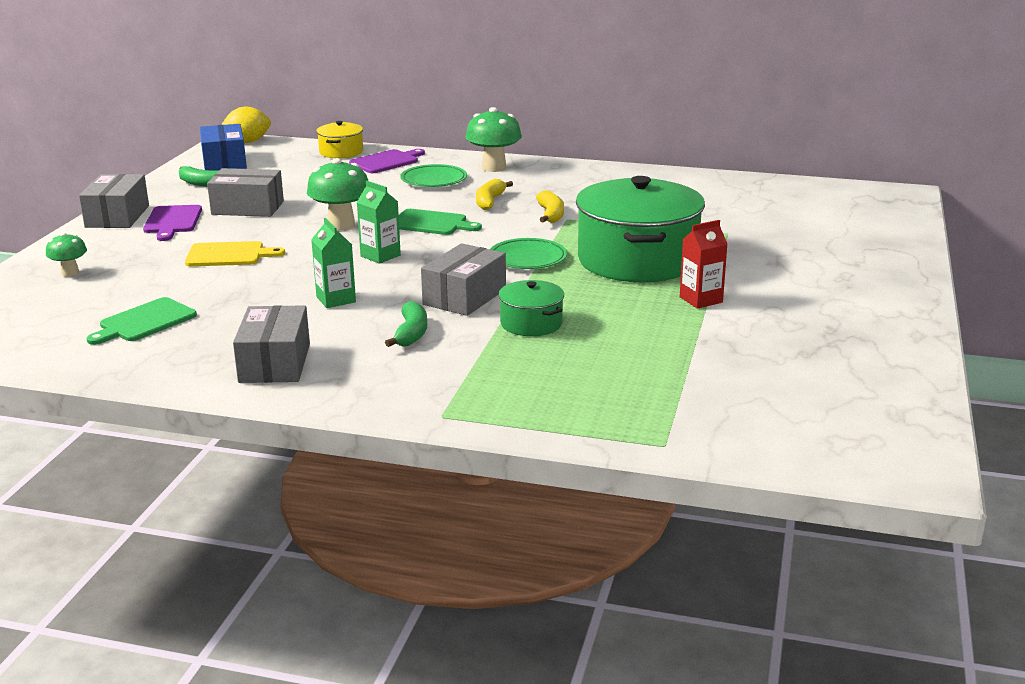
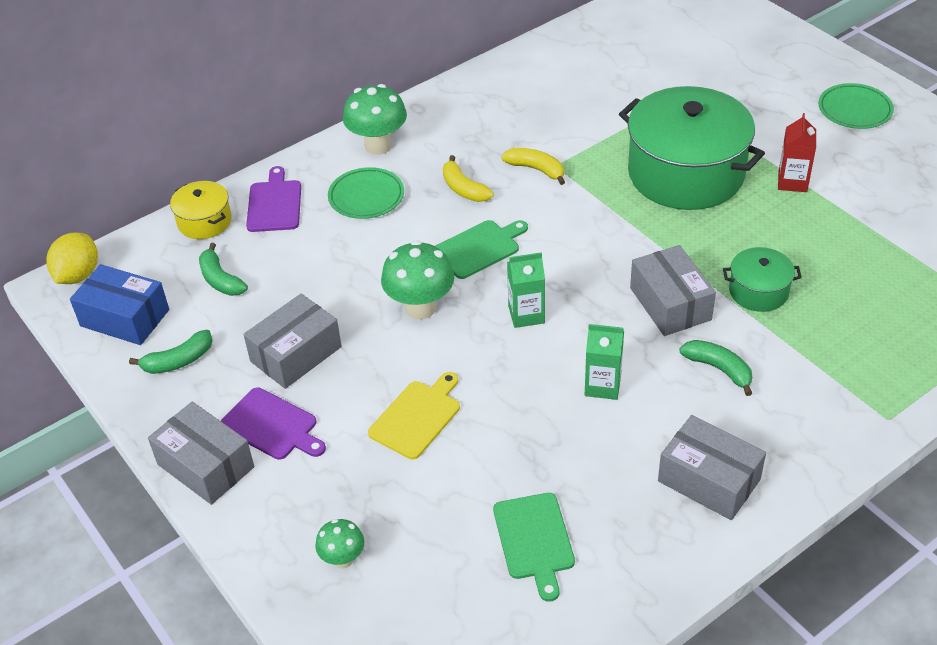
camera: 50 degrees left, 20 degrees up
(291, 171) = (220, 280): none -> green banana
(527, 258) = (622, 230): green plate -> green plate (854, 110)

